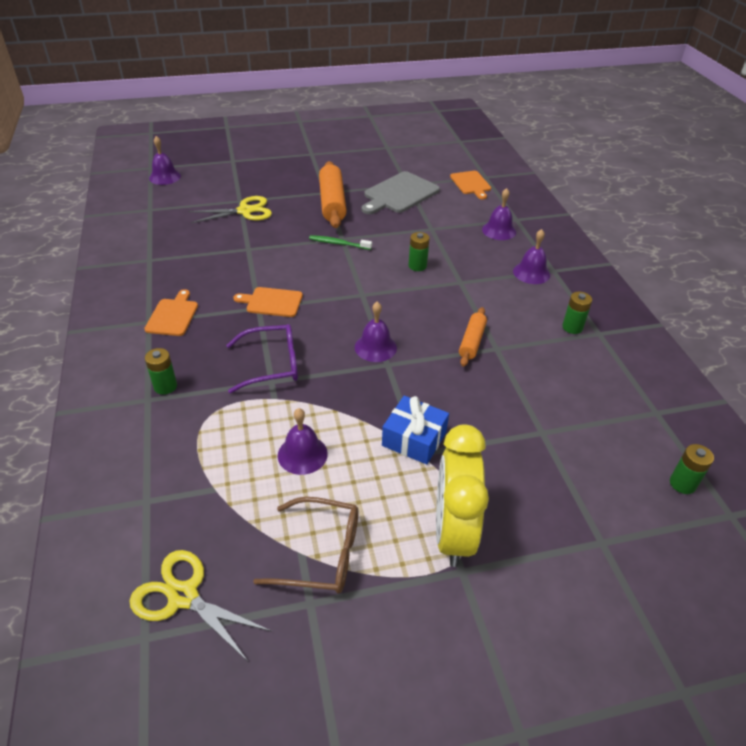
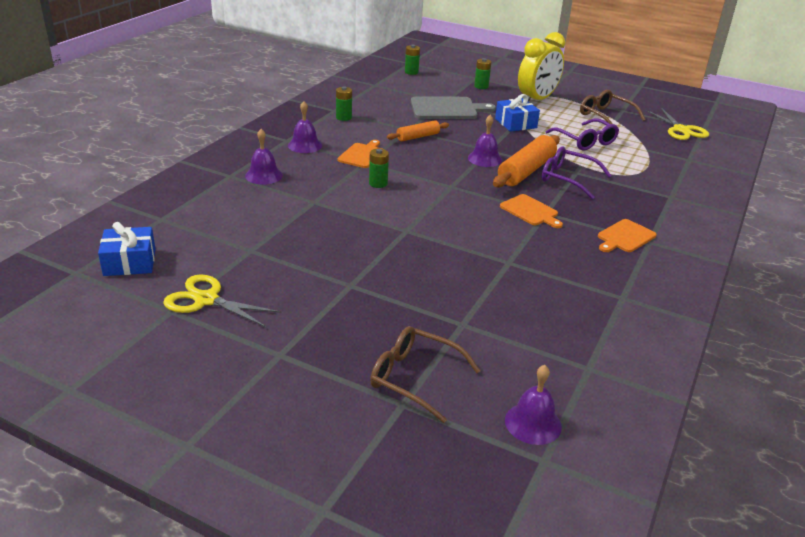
camera: 140 degrees left, 10 degrees down
(165, 386) = (654, 198): green battery -> green battery (481, 86)
(238, 170) = (414, 378): none -> brown glasses
(245, 211) = (470, 306): yellow scissors -> yellow scissors (206, 300)
(302, 454) = (585, 141): purple bell -> purple glasses
(332, 203) = (362, 268): orange rolling pin -> orange rolling pin (526, 171)
(338, 243) = (416, 227): green toothbrush -> none
(399, 194) = (279, 244): grey cutting board -> grey cutting board (447, 109)
(448, 154) = (130, 262): none -> blue gift
(471, 184) = (191, 219): orange cutting board -> orange cutting board (362, 155)

